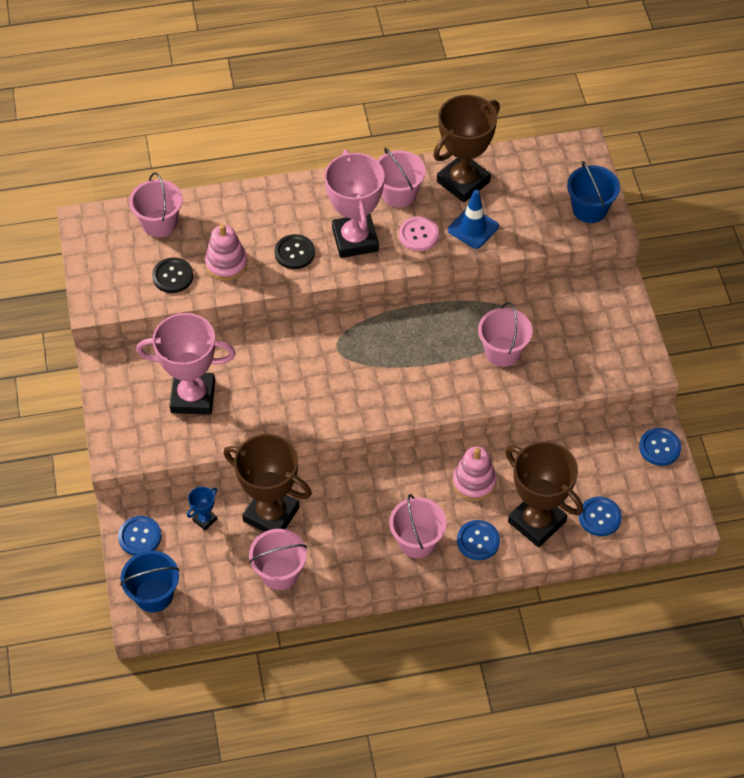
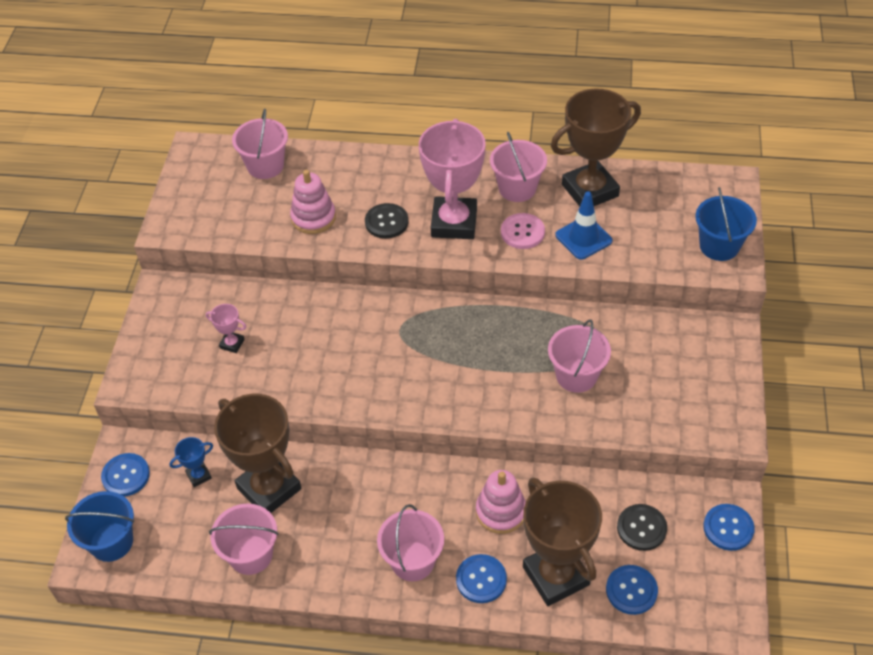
camera: 20 degrees right, 5 degrees down
(173, 276) = (255, 218): black button -> black button (641, 528)
(193, 397) = (232, 344): pink trophy -> pink trophy, size x0.42

